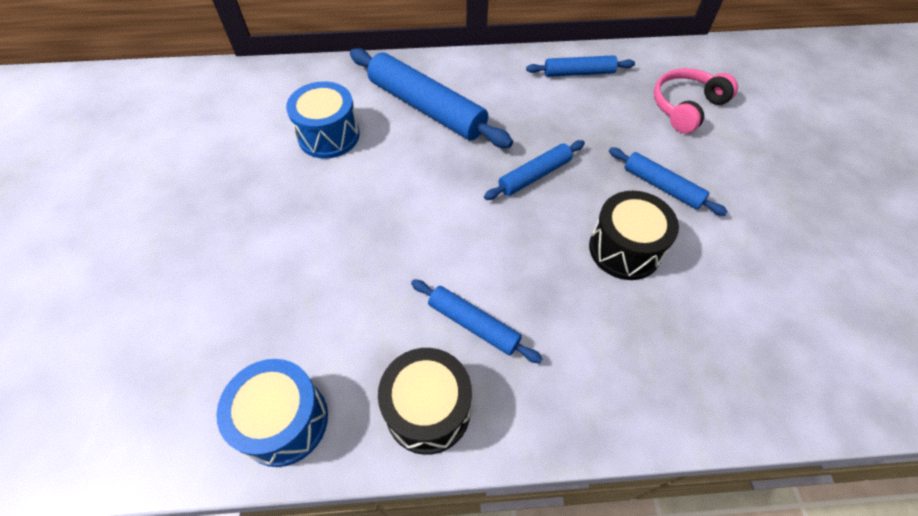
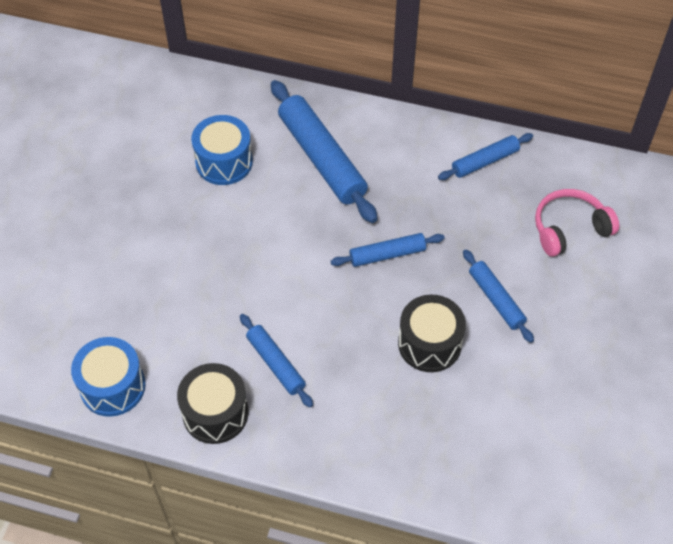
camera: 20 degrees right, 0 degrees up
(578, 73) = (485, 161): blue rolling pin -> blue rolling pin turned 45 degrees counterclockwise

